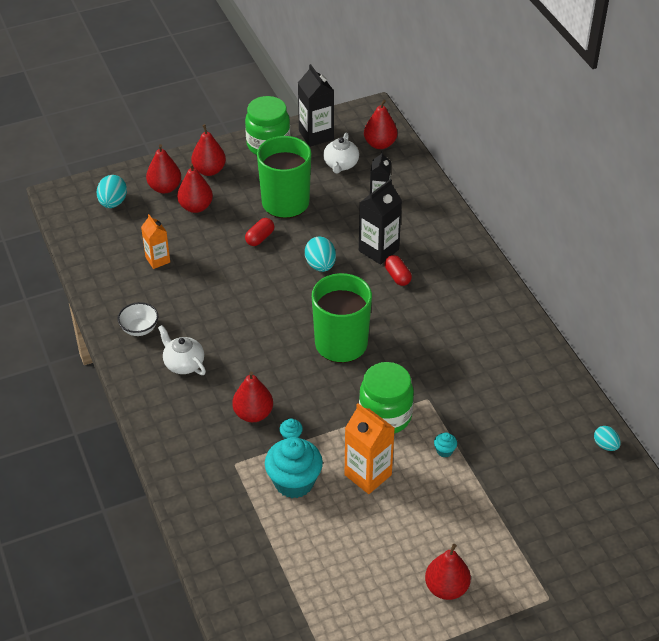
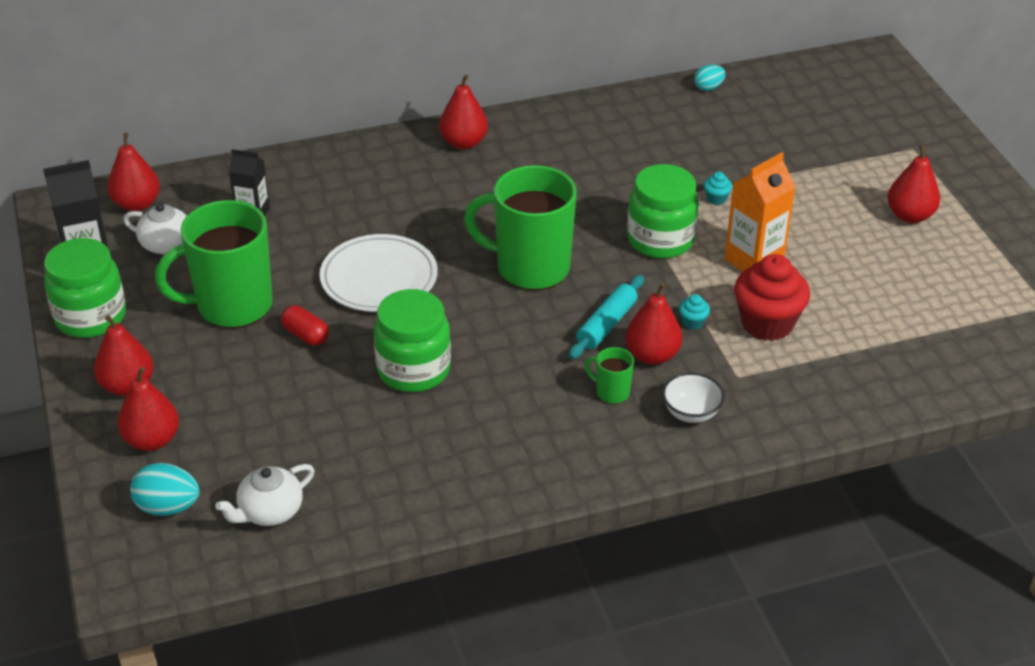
camera: 85 degrees left, 5 degrees down
(139, 329) = (475, 472): white bowl -> white bowl (691, 413)
(157, 260) = (325, 450): orange carton -> none
(183, 364) = (553, 423): white teapot -> white teapot (270, 512)
(196, 207) = (212, 404): red pear -> red pear (464, 143)
(214, 392) = (611, 392): none -> green mug
(230, 291) = (413, 370): none -> green jar
(284, 387) = (607, 325): none -> turquoise rolling pin
(294, 482) = (767, 323): turquoise cupcake -> red cupcake
(320, 265) = (379, 278): turquoise egg -> white plate
(378, 250) = (361, 222): black carton -> none
(397, 276) = (416, 210): red capsule -> none

